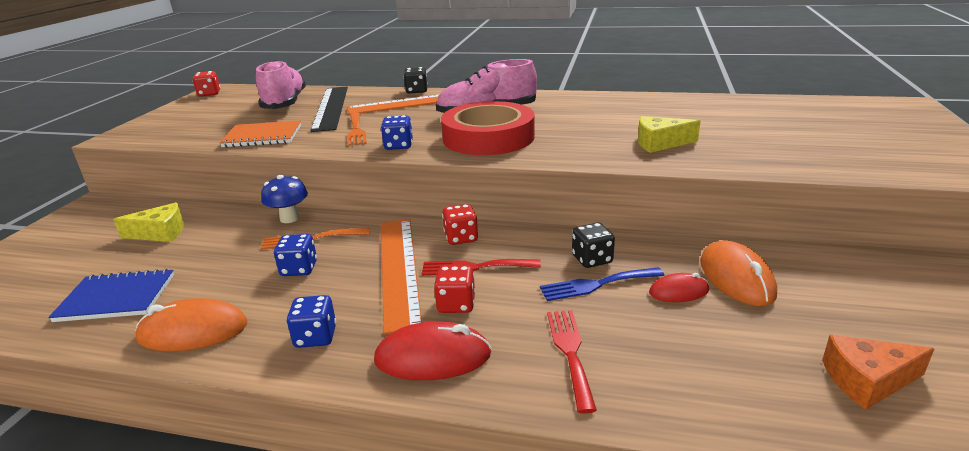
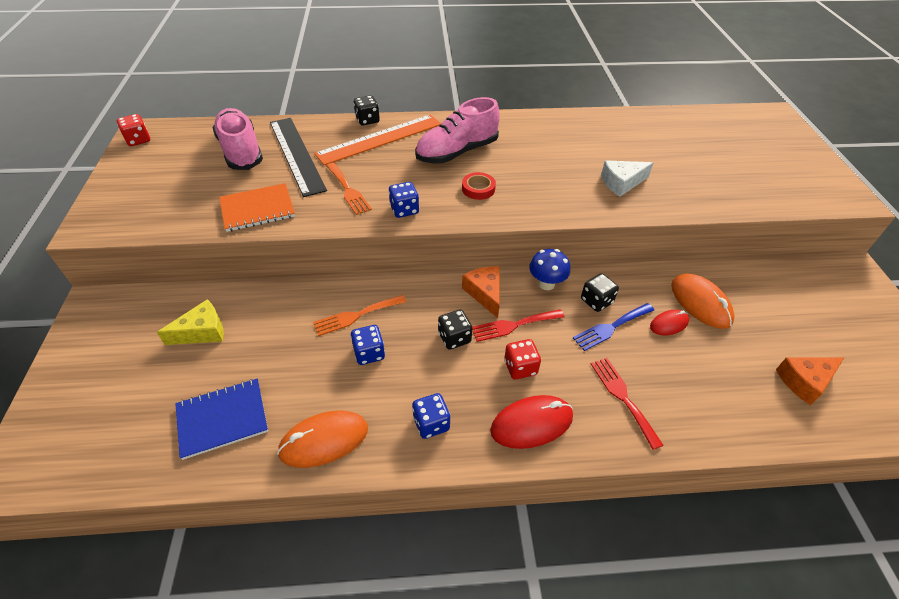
camera: 20 degrees left, 20 degrees up
(289, 218) = (319, 293): blue mushroom -> blue mushroom (546, 284)
(399, 269) = (454, 338): orange ruler -> black dice
(461, 238) = (485, 293): red dice -> orange cheese
(488, 137) = (478, 189): red tape -> red tape, size x0.41
(660, 143) = (621, 183): yellow cheese -> white cheese

